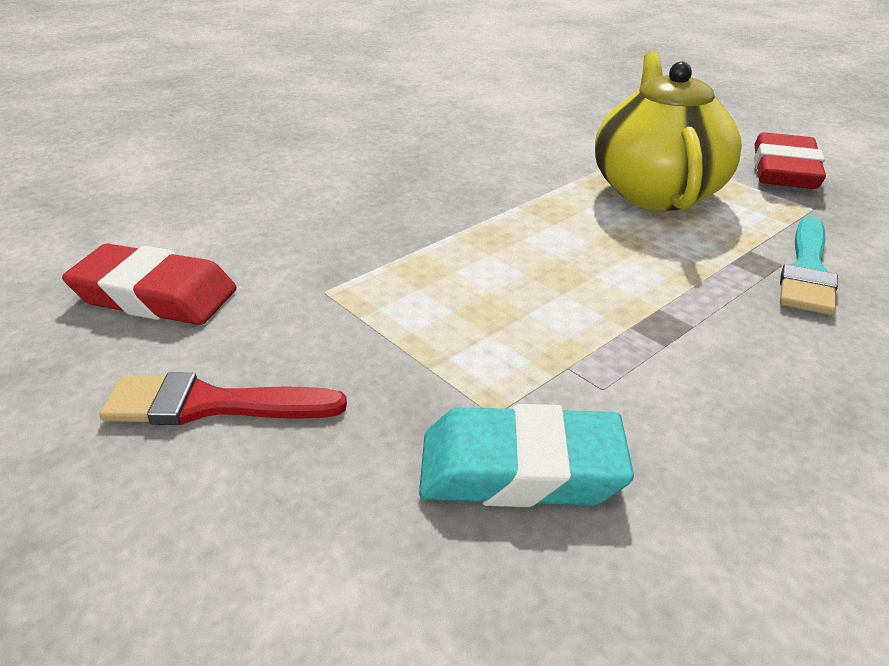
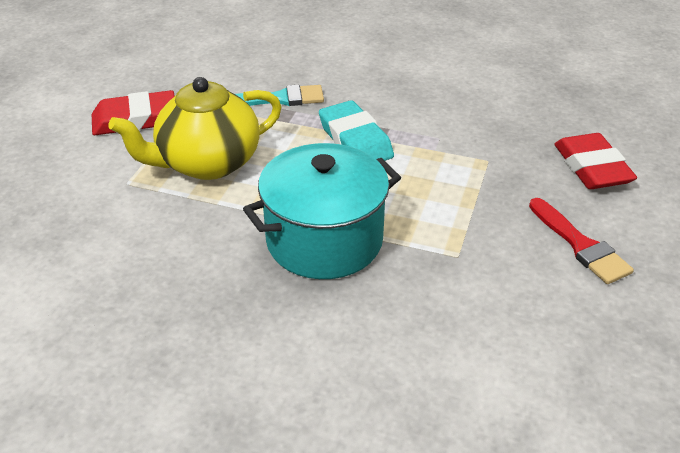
camera: 120 degrees left, 5 degrees up
(155, 295) = (539, 331): red eraser -> red eraser (592, 167)
(448, 220) = (324, 240): none -> turquoise pot
(521, 469) = (510, 144): turquoise eraser -> turquoise eraser (355, 140)

